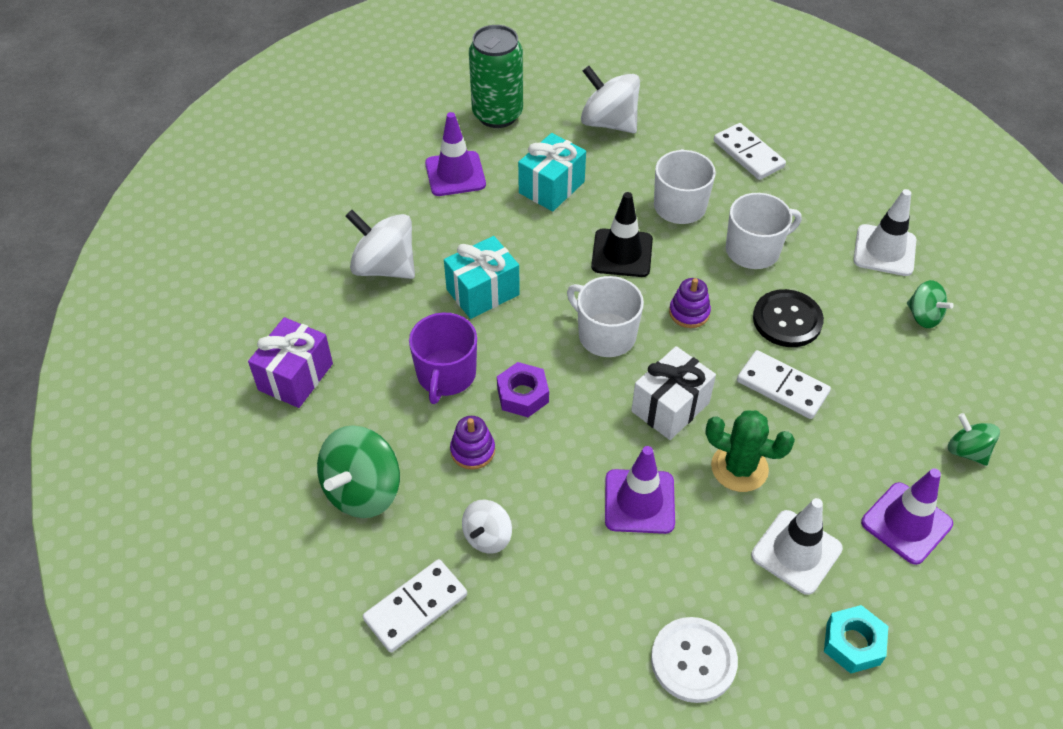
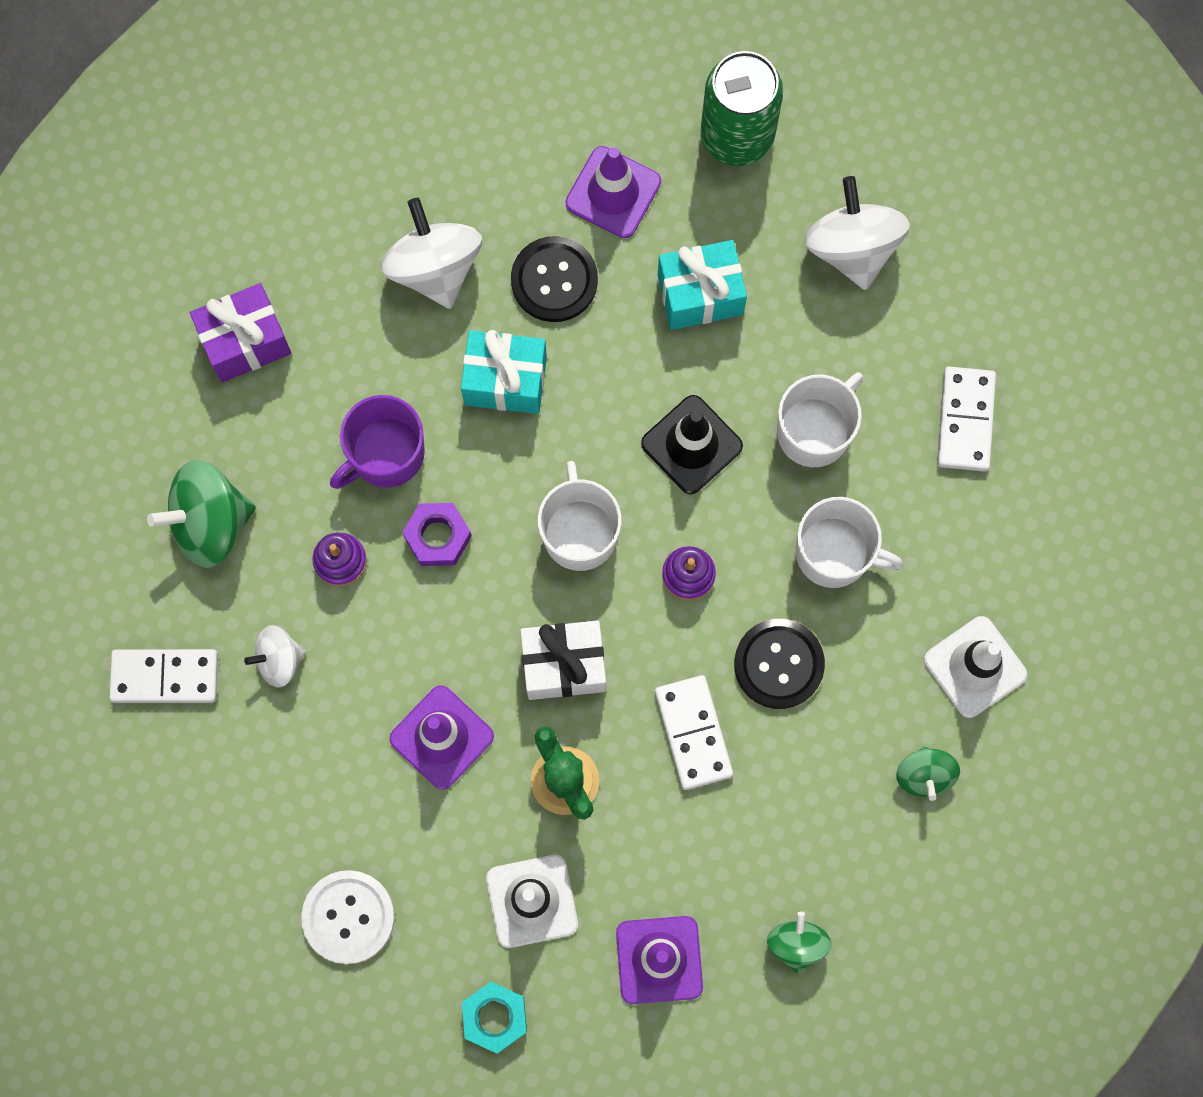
camera: 40 degrees right, 25 degrees up
(462, 230) = (554, 280): none -> black button

